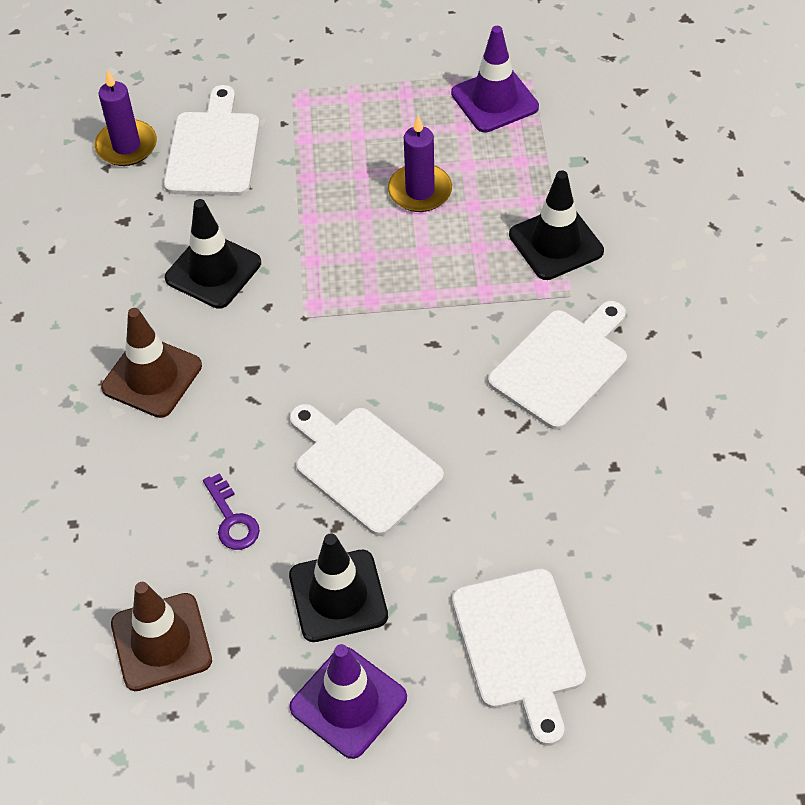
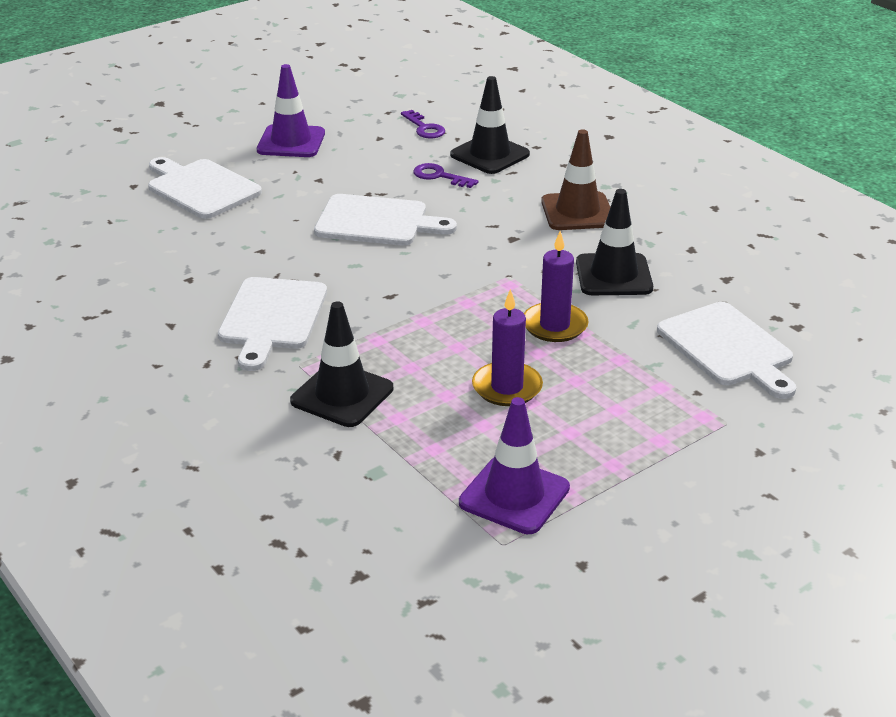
camera: 145 degrees right, 20 degrees down
(126, 146) = (803, 323): purple candle -> purple candle (554, 325)
(161, 642) = (424, 128): brown traffic cone -> purple key
(338, 596) = (337, 171): black traffic cone -> black traffic cone (489, 155)

